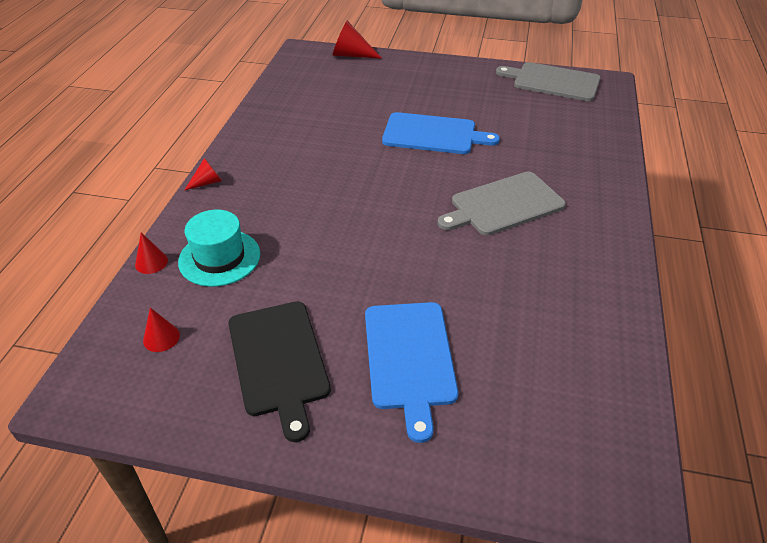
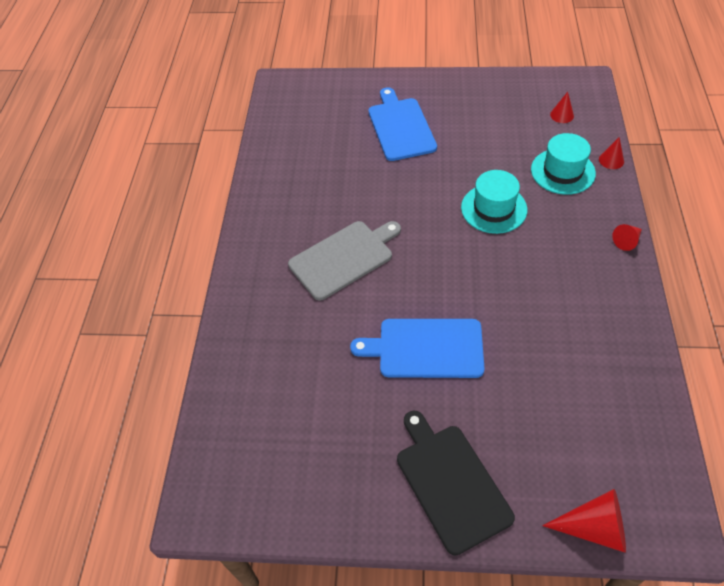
camera: 175 degrees right, 10 degrees up
(278, 361) = (480, 114): black cutting board -> black cutting board (450, 483)
(324, 229) = (494, 208): none -> turquoise hat
(553, 81) = (276, 496): grey cutting board -> none

